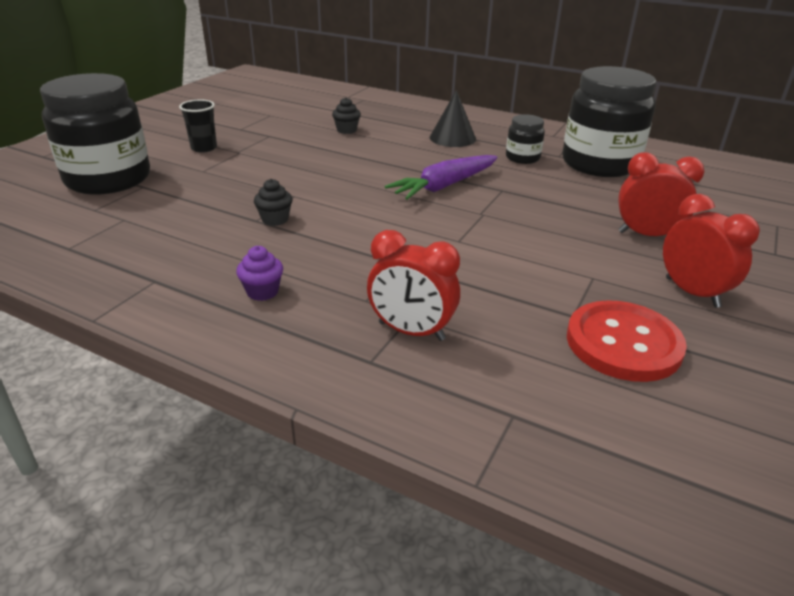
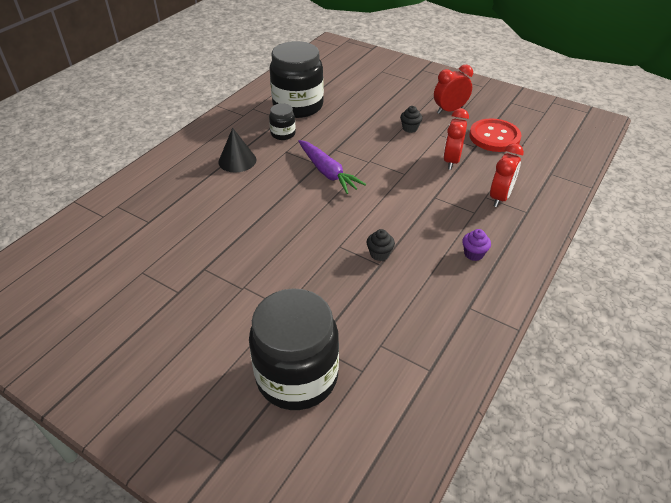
camera: 85 degrees left, 10 degrees up
(204, 148) = (228, 314): black cup -> none
(346, 130) = (203, 218): black cupcake -> black cupcake (410, 128)
(646, 235) = (394, 110): red clock -> red clock (451, 161)

